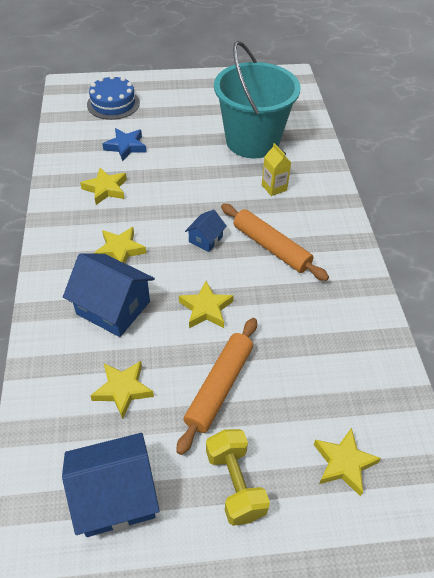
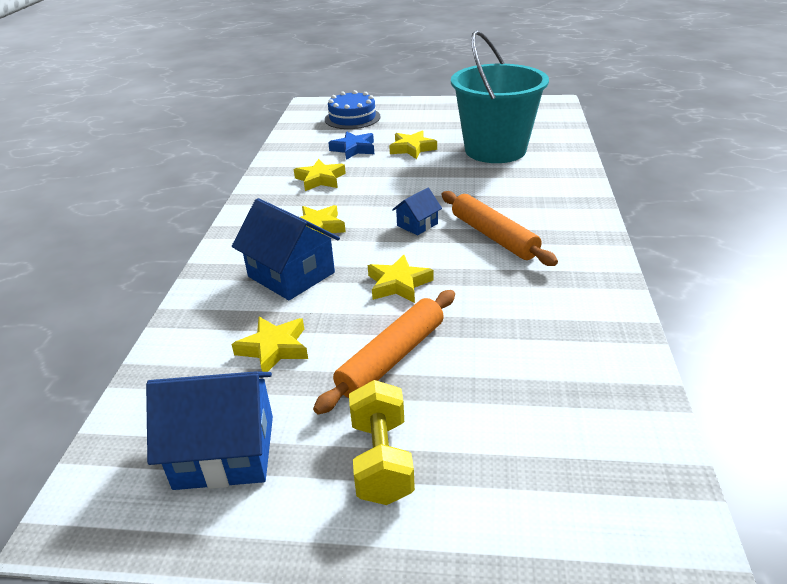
camera: 15 degrees right, 15 degrees down
(274, 187) = (510, 187): yellow carton -> none
(344, 463) = (539, 457): yellow star -> yellow star (412, 148)

